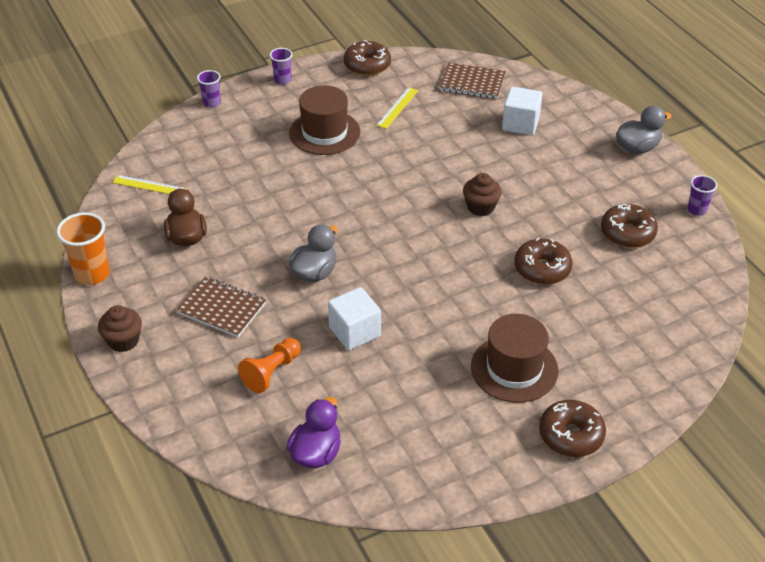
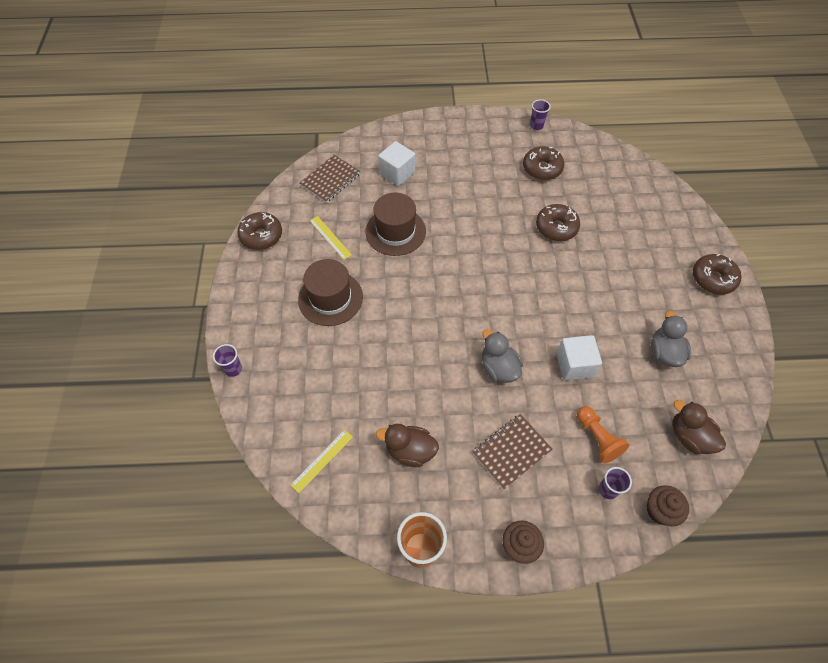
camera: 65 degrees left, 15 degrees up
(282, 80) = (238, 302): purple cup -> purple cup (608, 489)
(316, 453) = (689, 437): purple duck -> brown duck
(480, 207) = (476, 234): brown cupcake -> brown cupcake (660, 510)
(514, 368) = (645, 283): brown hat -> brown hat (395, 231)
(637, 148) = (460, 125): grey duck -> grey duck (664, 353)

